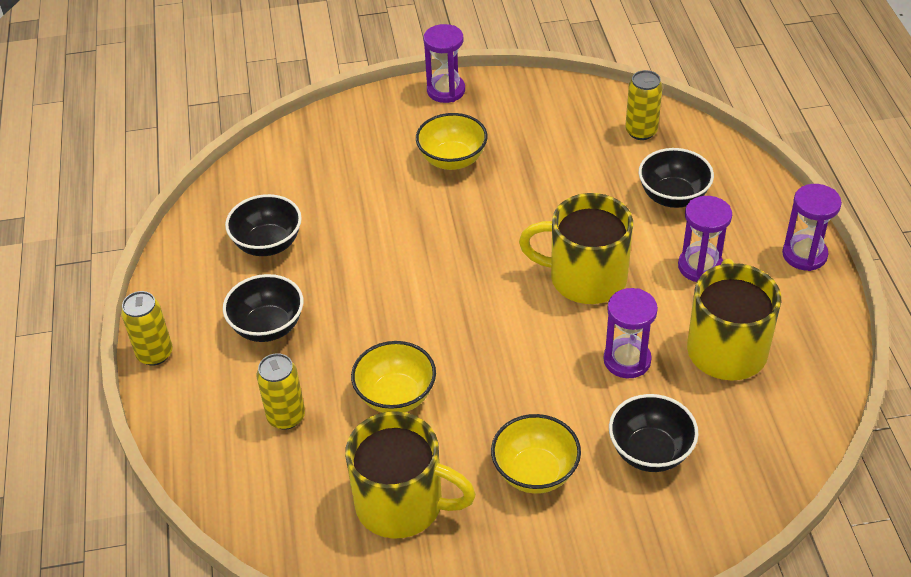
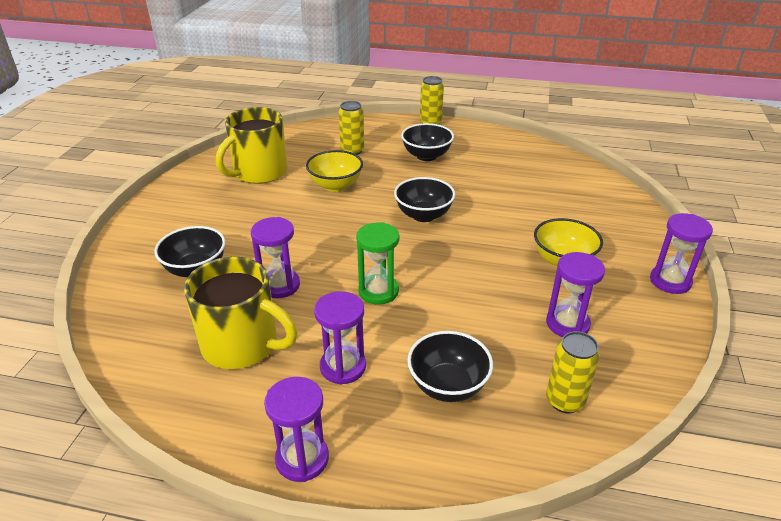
camera: 110 degrees right, 10 degrees down
(268, 244) = (502, 167): black bowl -> black bowl (423, 215)
(535, 472) = (231, 219): yellow bowl -> none
(548, 143) = (567, 324): none -> purple hourglass
(585, 278) = (378, 291): yellow mug -> green hourglass

